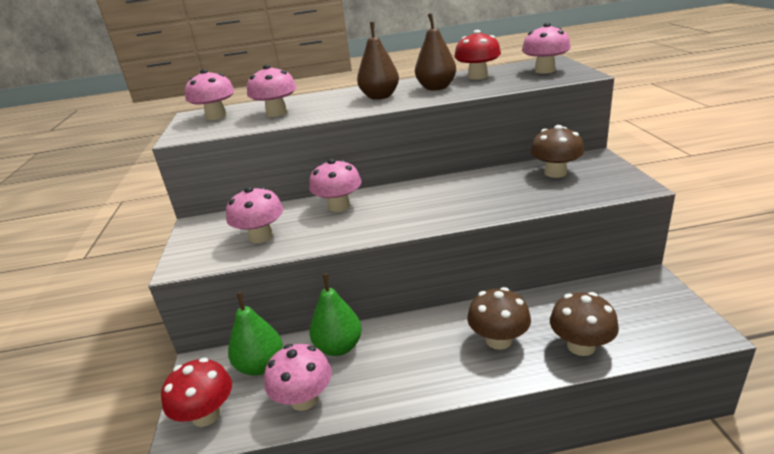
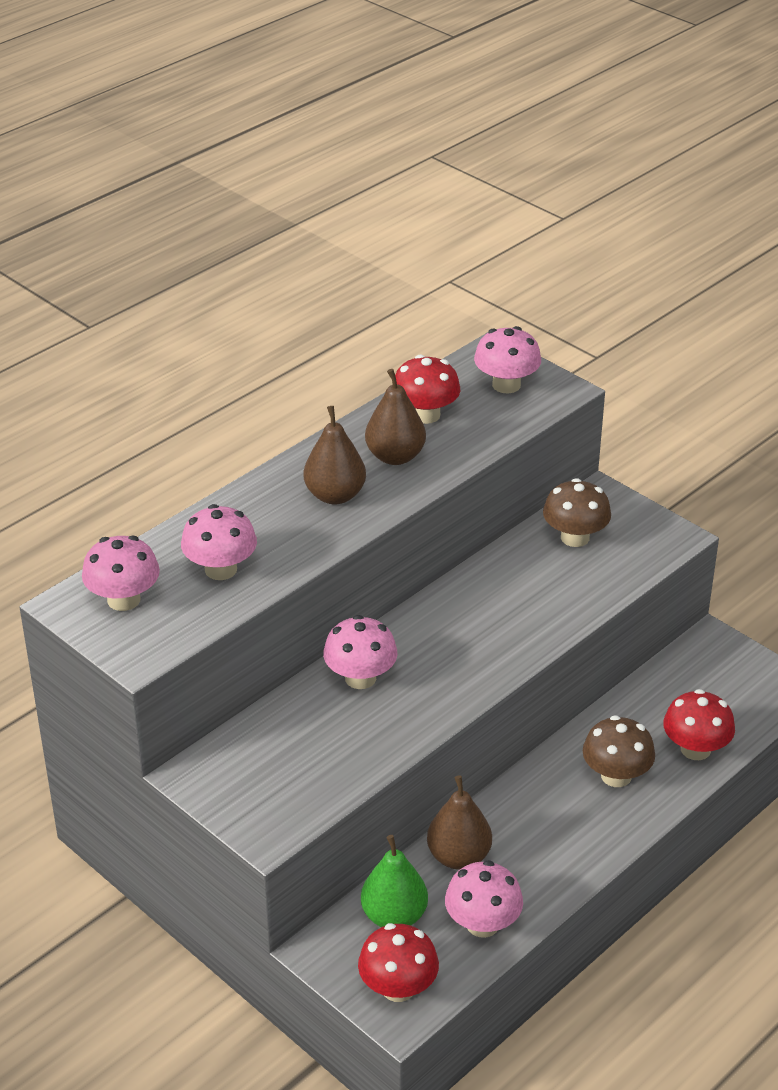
camera: 40 degrees left, 10 degrees up
(261, 236) = (316, 759): pink mushroom -> none
(339, 347) = (459, 857): green pear -> brown pear
(581, 346) = (695, 749): brown mushroom -> red mushroom

